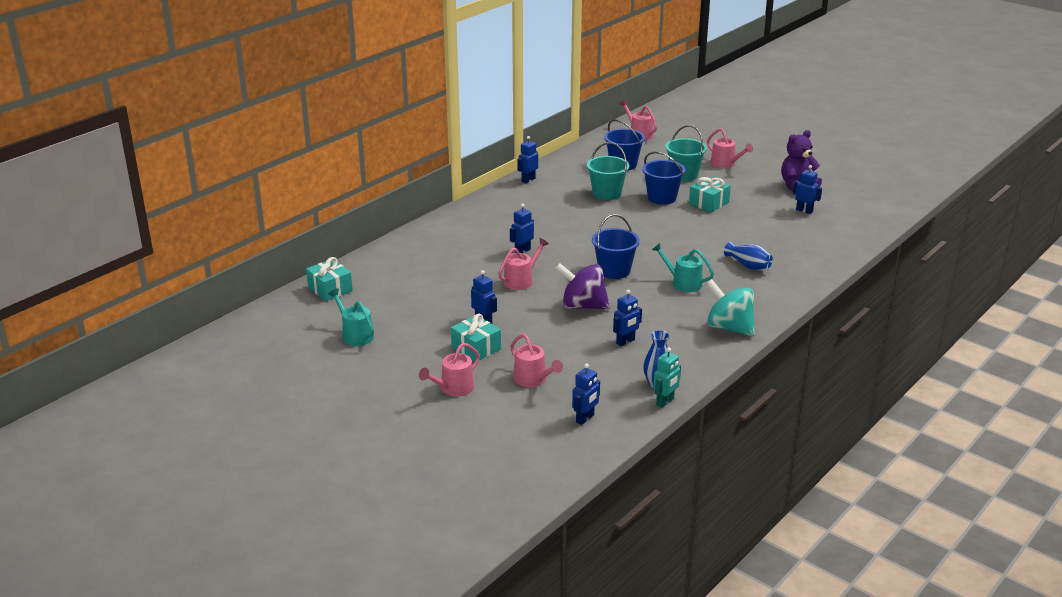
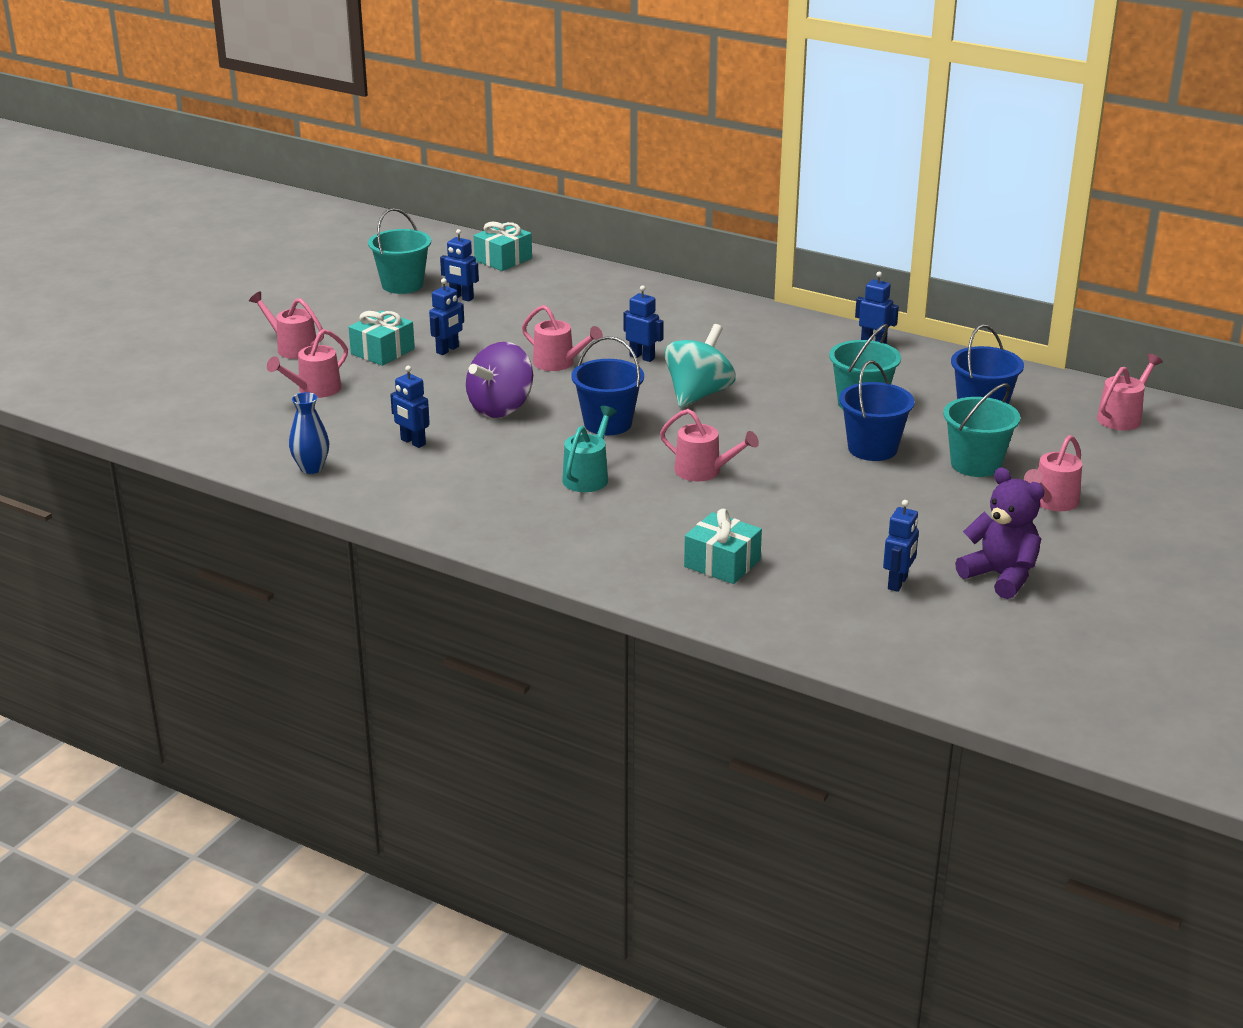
camera: 80 degrees right, 0 degrees up
(355, 335) = (402, 285): turquoise watering can -> turquoise bucket
(583, 306) = (501, 408): purple spinning top -> purple spinning top turned 150 degrees counterclockwise
(585, 418) = (231, 427): blue robot -> blue robot (461, 298)
(665, 402) = (268, 475): turquoise robot -> none
(681, 247) = (704, 471): none -> pink watering can
(709, 203) = (876, 490): turquoise gift -> turquoise gift (722, 563)
(729, 327) = (464, 516): turquoise spinning top -> turquoise spinning top (698, 394)
(748, 265) = (663, 529): blue vase -> none

